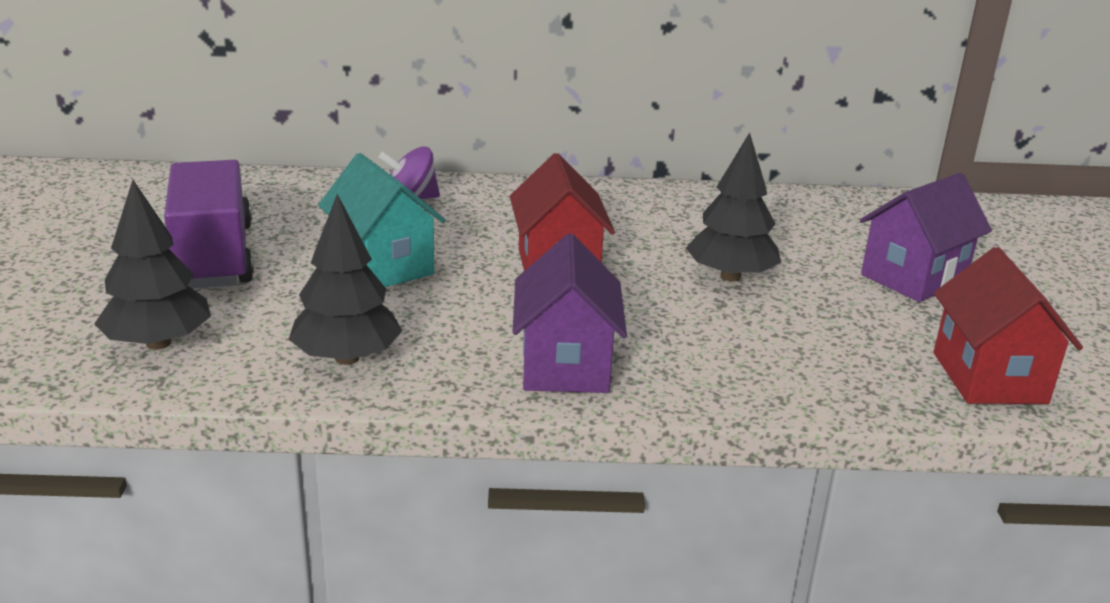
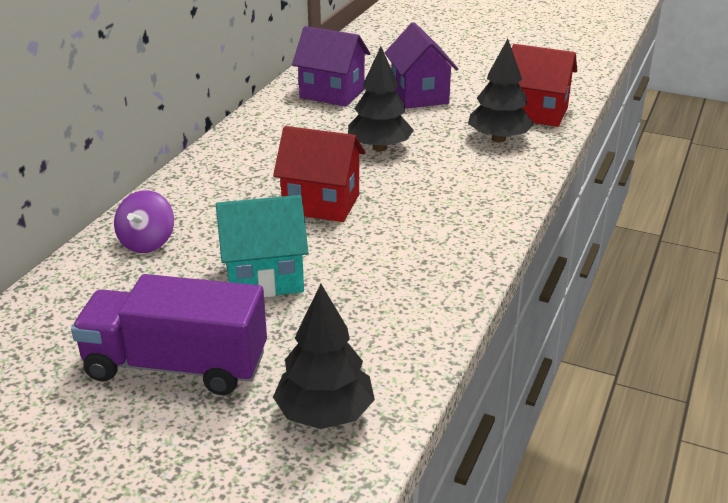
camera: 65 degrees left, 5 degrees up
(347, 358) = (403, 319): black tree -> black tree (498, 139)
(565, 366) = (460, 233): purple house -> purple house (332, 93)

